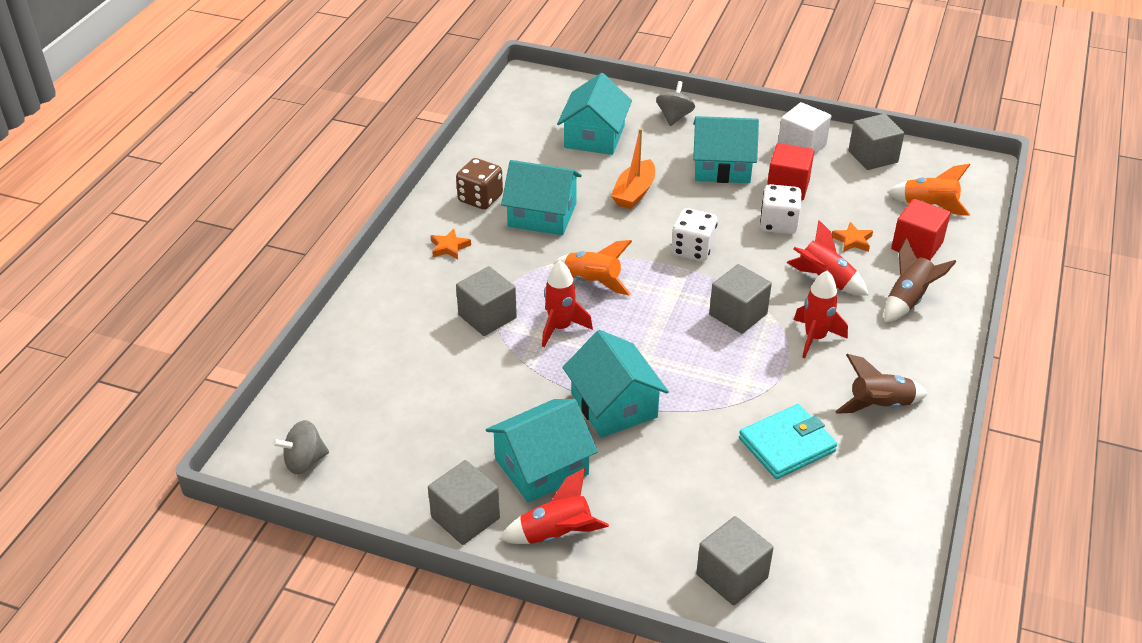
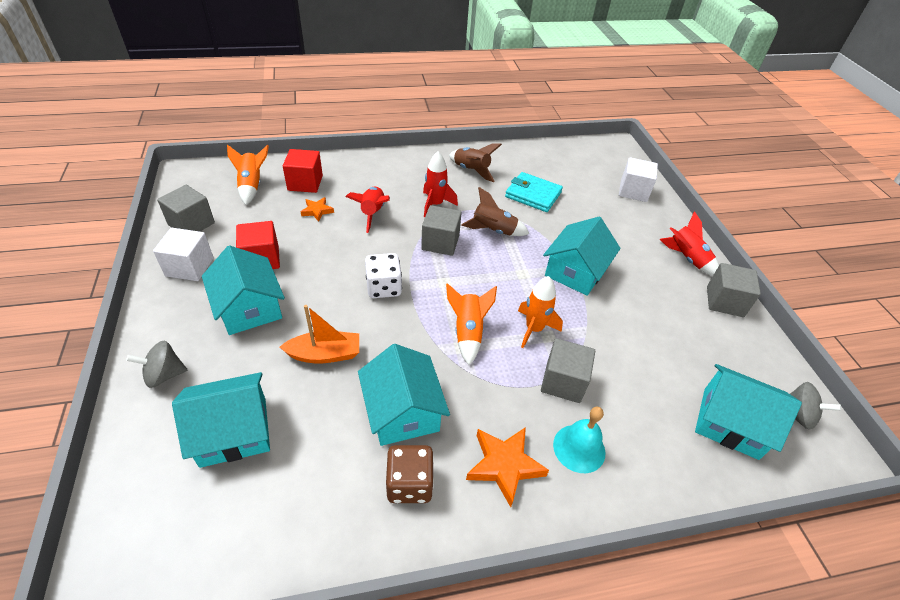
camera: 125 degrees left, 5 degrees up
(423, 293) = (579, 448): none -> turquoise bell
(449, 247) = (504, 465): orange star -> orange star, size x1.72
(541, 466) = (654, 284): turquoise house -> turquoise house (730, 423)
(560, 328) = (534, 329): red rocket -> orange rocket
(732, 576) = (633, 191): grey cube -> white cube
(778, 224) = (318, 251): white dice -> none
(908, 300) = (367, 177): brown rocket -> brown rocket (493, 231)

